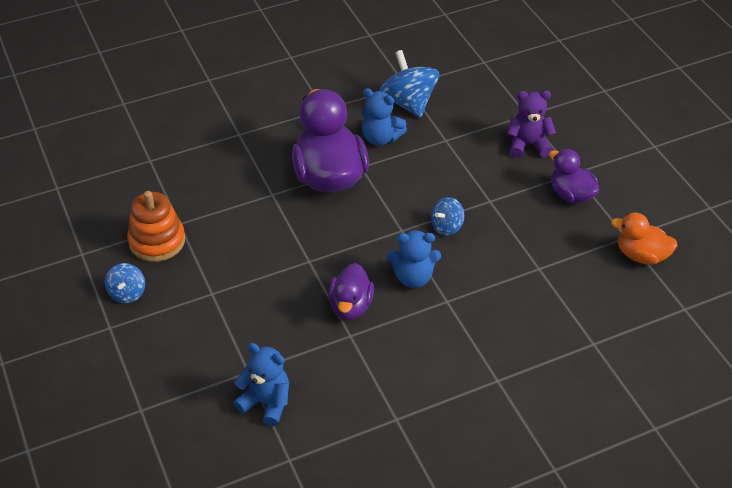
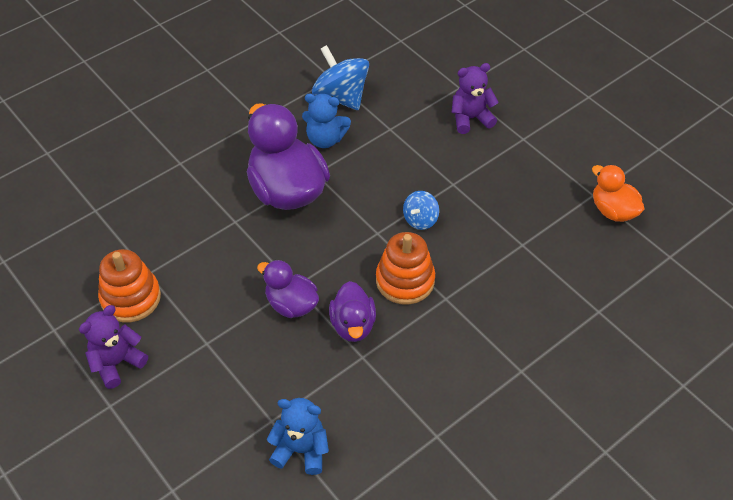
camera: 15 degrees left, 5 degrees up
(127, 293) = (117, 363): blue spinning top -> purple teddy bear
(413, 277) = (405, 280): blue teddy bear -> orange stacking toy
(571, 195) = (528, 162): purple duck -> purple duck (291, 304)
(641, 255) = (613, 210): orange duck -> orange duck turned 45 degrees clockwise

